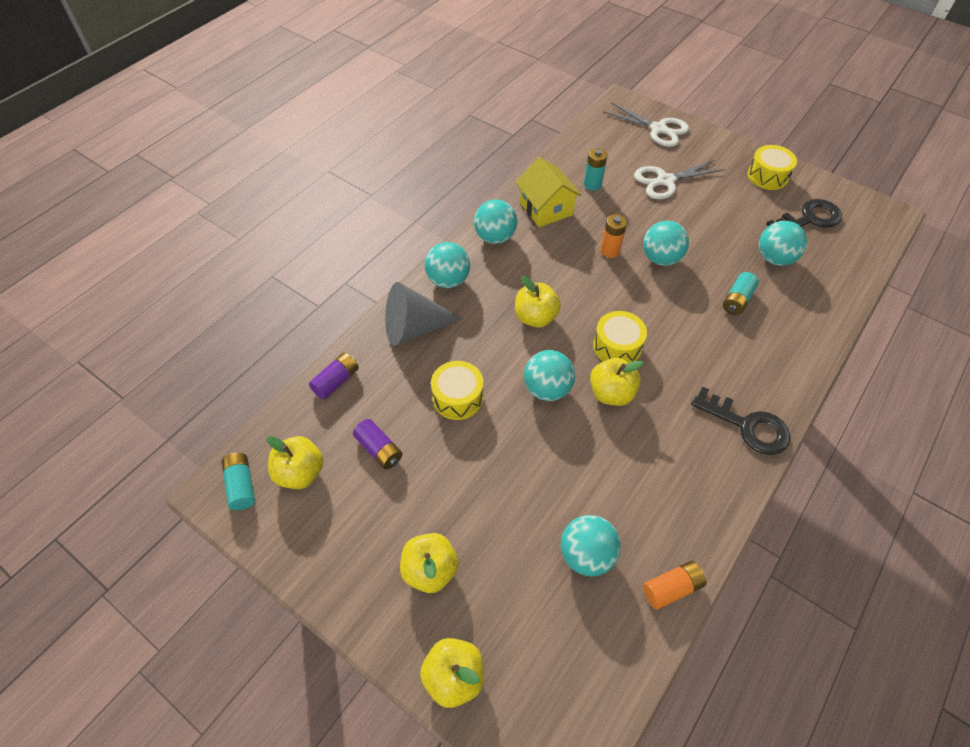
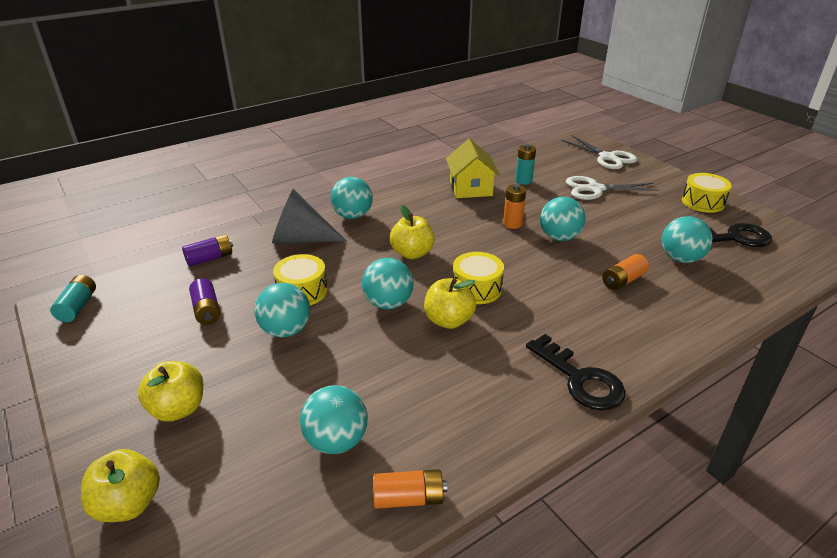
camera: 20 degrees right, 20 degrees down
(300, 473) = (130, 310): yellow apple -> none
(495, 237) = (413, 197): turquoise ball -> turquoise ball (286, 330)
(737, 300) = (623, 280): turquoise battery -> orange battery

